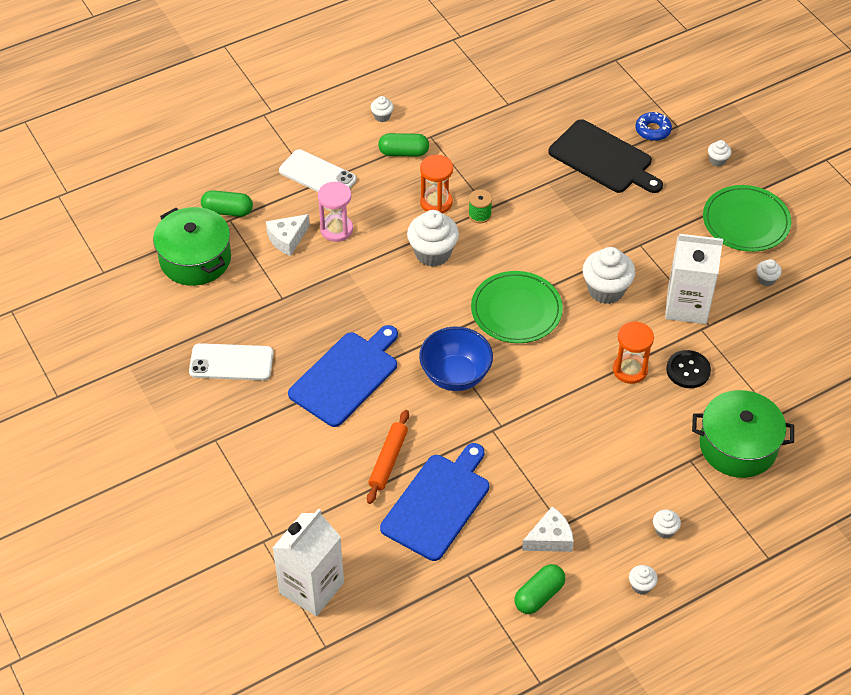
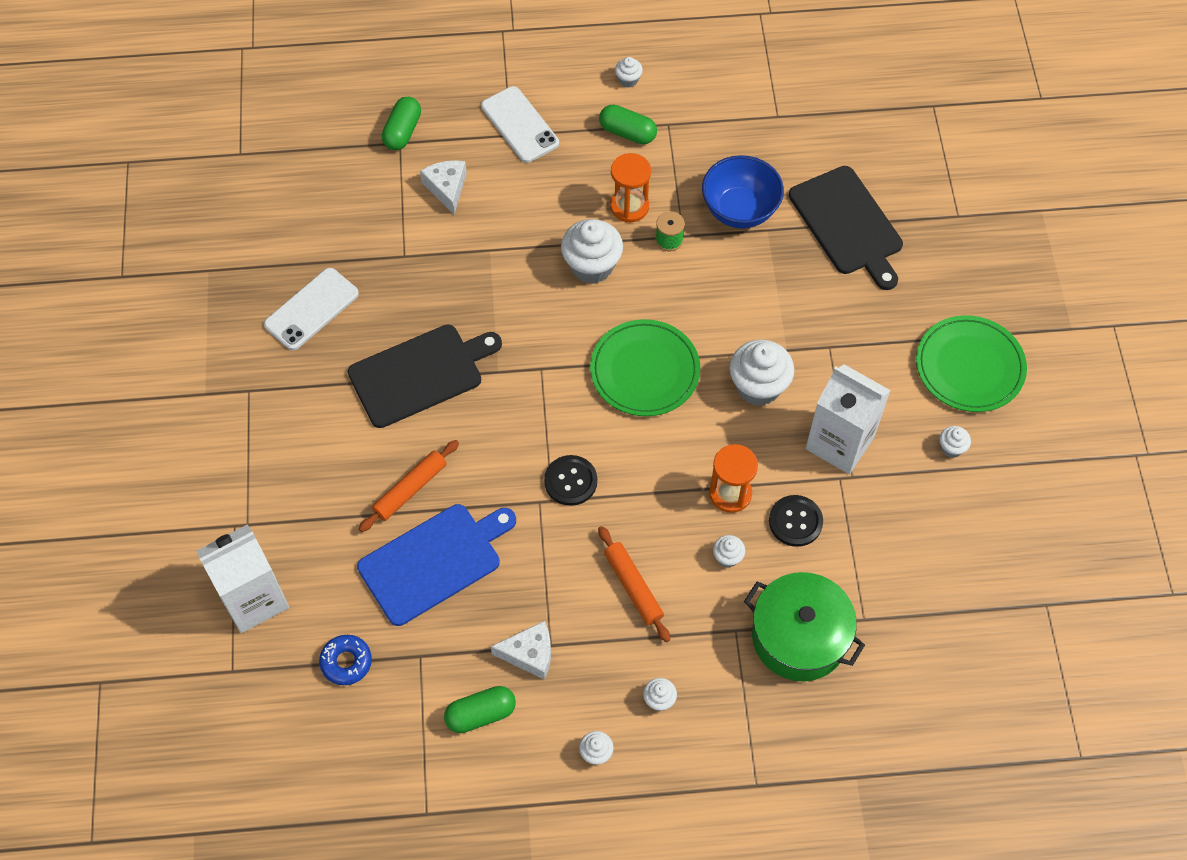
camera: 25 degrees right, 10 degrees up
(195, 259) = (340, 175): green pot -> none
(227, 211) = (403, 131): green capsule -> green capsule turned 75 degrees clockwise
(231, 362) = (311, 309): white phone -> white phone turned 75 degrees counterclockwise
(287, 239) = (447, 188): white cheese -> white cheese turned 90 degrees clockwise
(336, 229) = (504, 197): pink hourglass -> none
(346, 376) = (420, 374): blue cutting board -> black cutting board
(455, 375) = (535, 421): blue bowl -> blue bowl (739, 210)
(507, 407) = (570, 481): none -> black button
(598, 461) = (633, 587): none -> orange rolling pin
(653, 130) = (926, 210): blue donut -> blue donut (346, 662)
(717, 160) = (980, 277): white cupcake -> white cupcake (727, 557)

